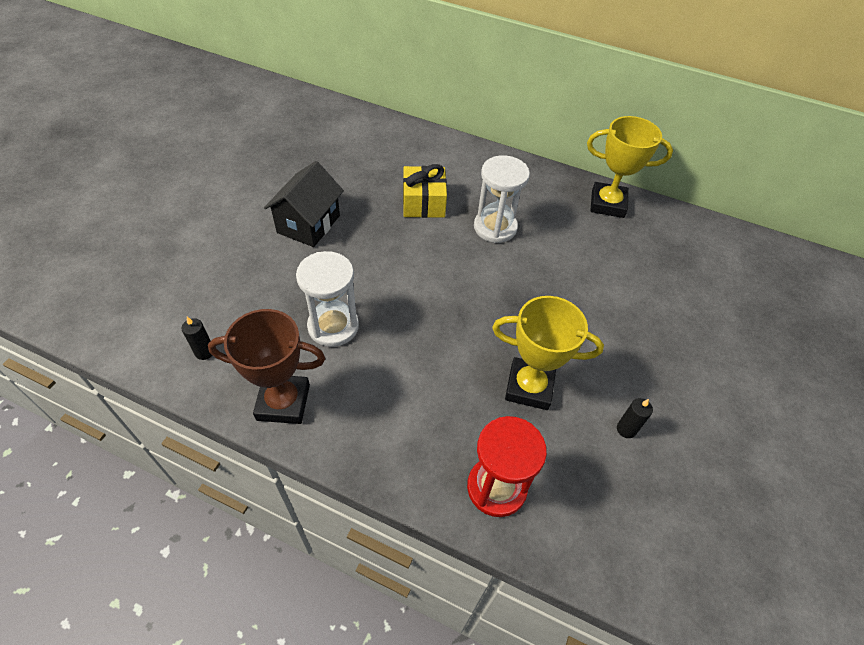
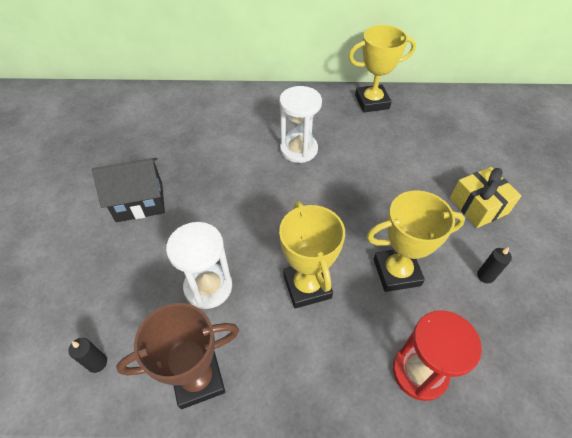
camera: 20 degrees left, 0 degrees up
(308, 224) = (139, 202): black house -> black house turned 75 degrees clockwise
(423, 203) = (230, 149): yellow gift -> yellow gift (478, 206)
(428, 363) = (307, 286): none -> yellow trophy

